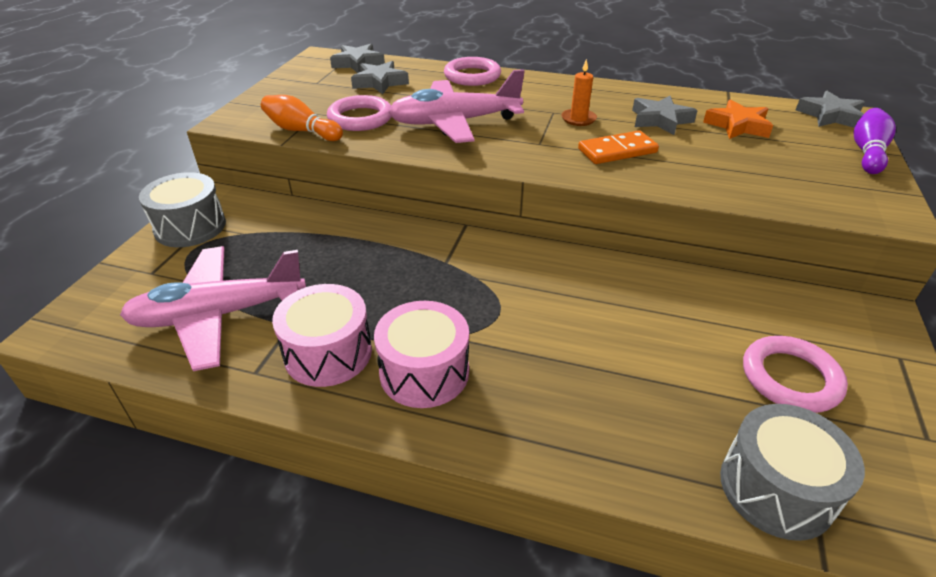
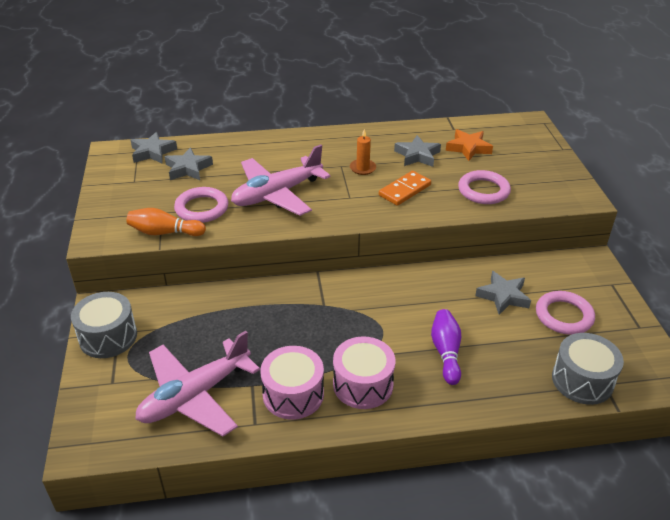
camera: 25 degrees left, 0 degrees up
(472, 76) = (257, 144): pink ring -> pink ring (483, 191)
(830, 116) = (519, 125): grey star -> grey star (503, 296)
(867, 152) = (552, 151): purple bowling pin -> purple bowling pin (446, 352)

